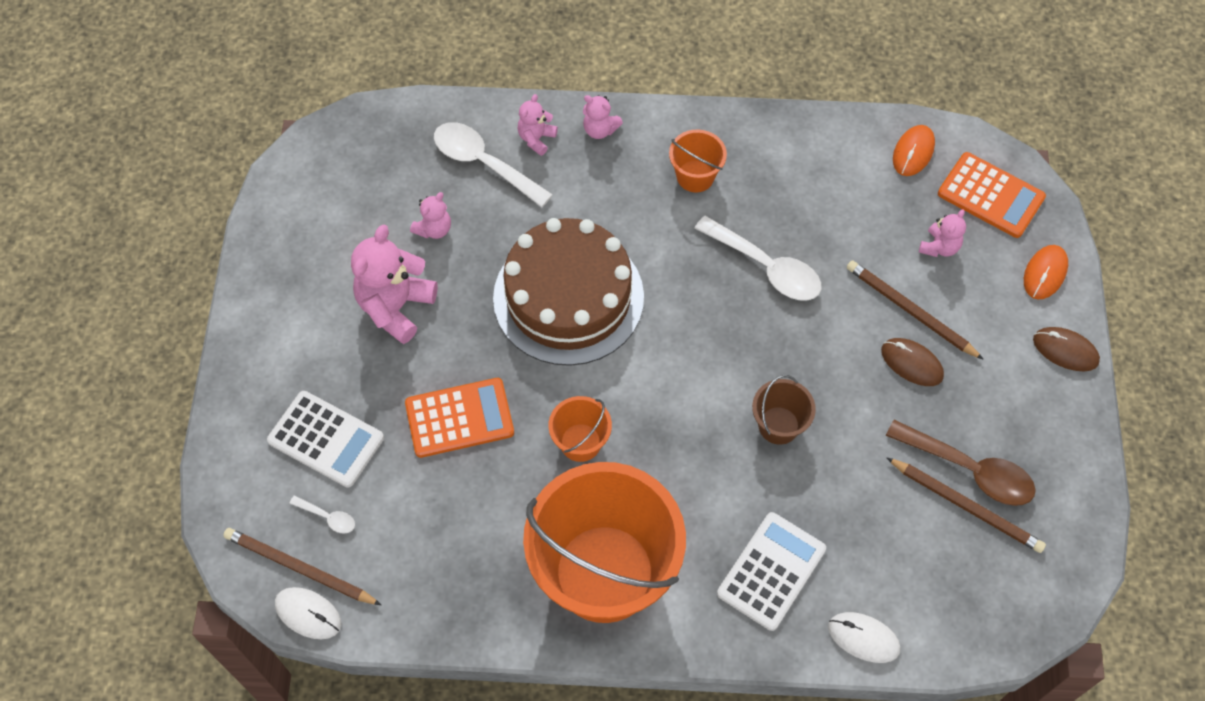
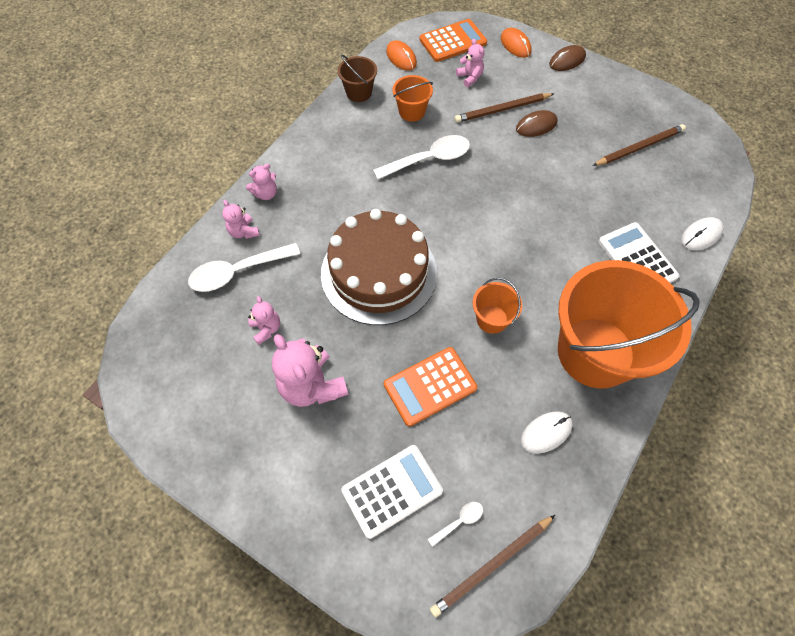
camera: 60 degrees left, 0 degrees up
(308, 614) = (534, 577): white mouse -> white mouse (546, 432)
(459, 418) = (430, 386): orange calculator -> orange calculator turned 135 degrees counterclockwise
(695, 176) = (340, 162): orange bucket -> orange bucket (412, 111)
(778, 425) = (540, 206): brown bucket -> brown bucket (359, 92)
(969, 470) = (617, 135): brown spoon -> none

